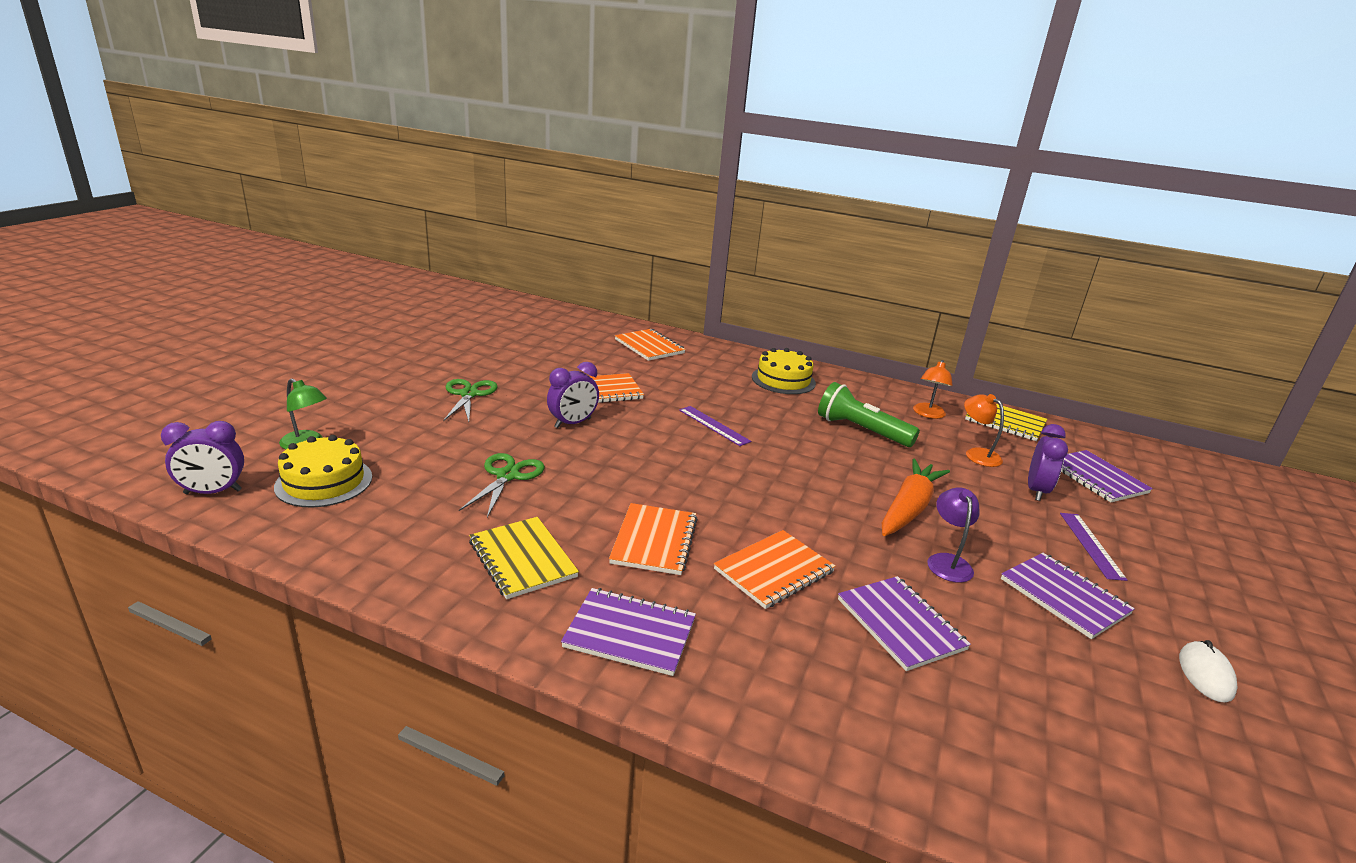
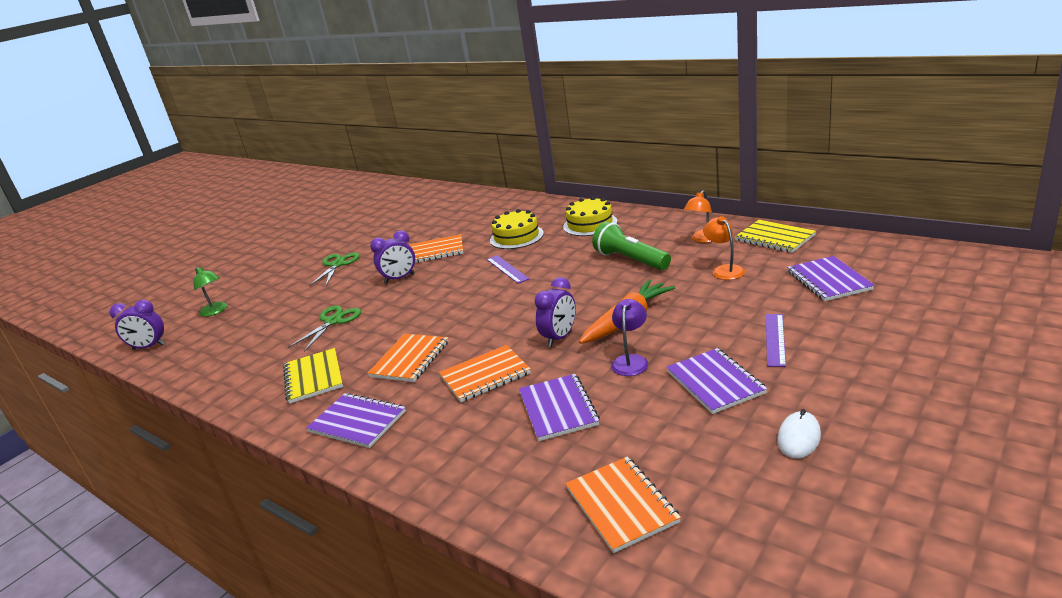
camera: 20 degrees right, 0 degrees up
(324, 481) = (215, 335): yellow cake -> yellow cake (516, 237)
(649, 346) = (493, 210): orange notebook -> orange notebook (621, 505)
(1036, 491) = (758, 297): purple clock -> purple clock (559, 337)

